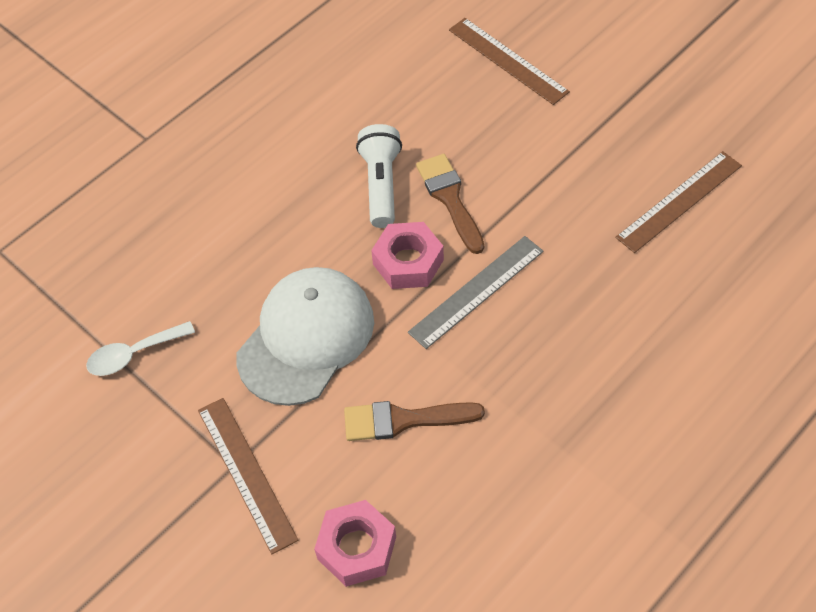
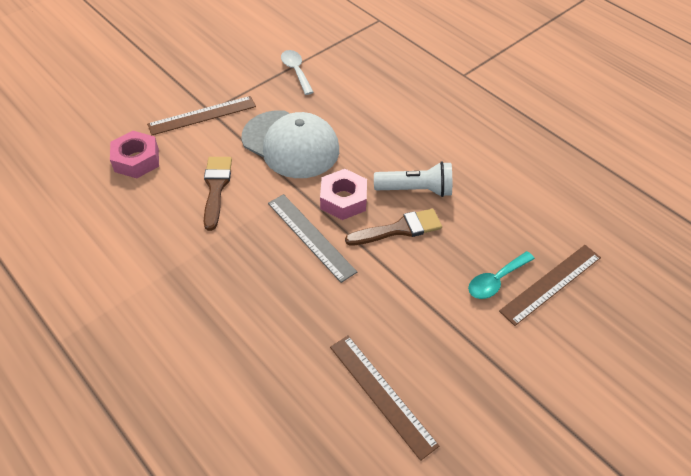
camera: 90 degrees right, 5 degrees down
(512, 107) = (496, 280): none -> turquoise spoon

